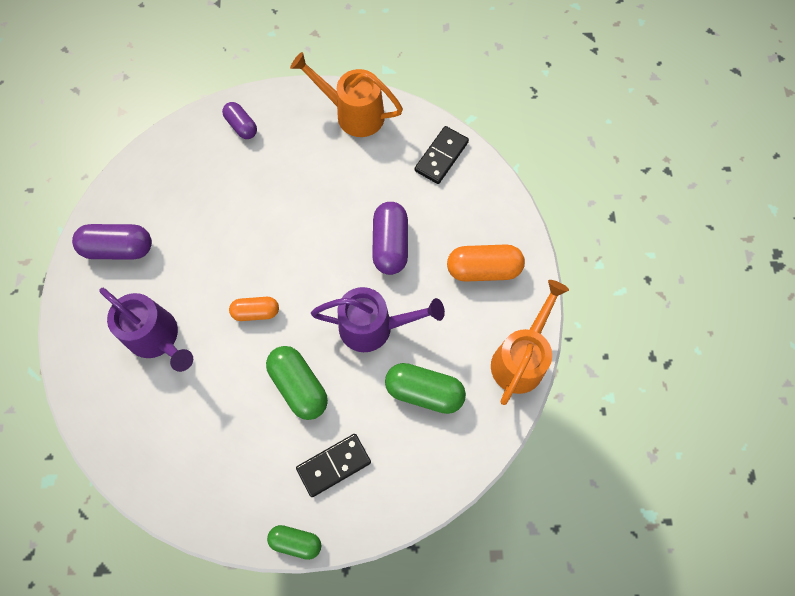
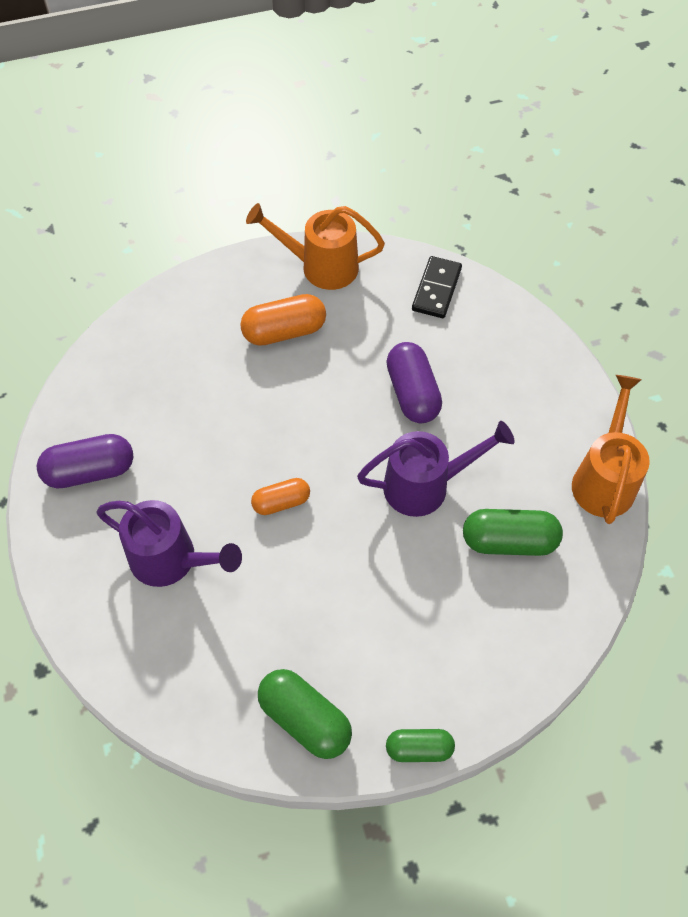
camera: 15 degrees left, 10 degrees down
(241, 126) = (195, 306): purple capsule -> none
(299, 386) = (361, 571): green capsule -> green capsule (305, 719)
(334, 465) = (433, 649): black domino -> none
(483, 269) = (527, 395): orange capsule -> orange capsule (284, 331)

